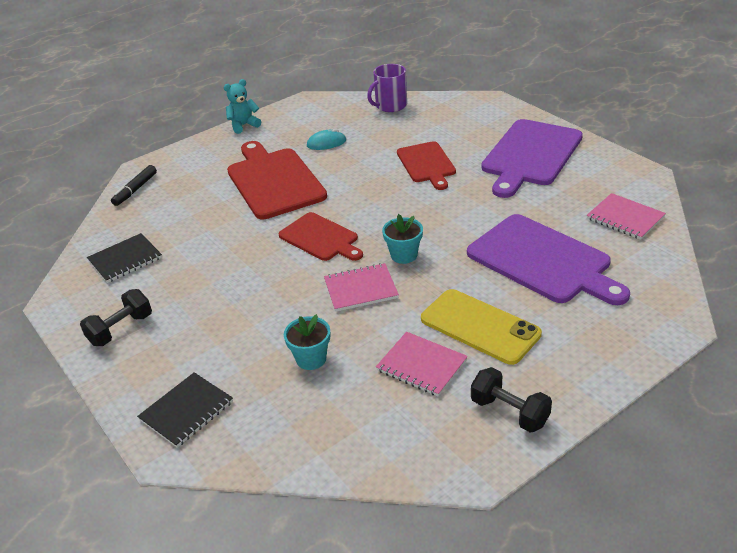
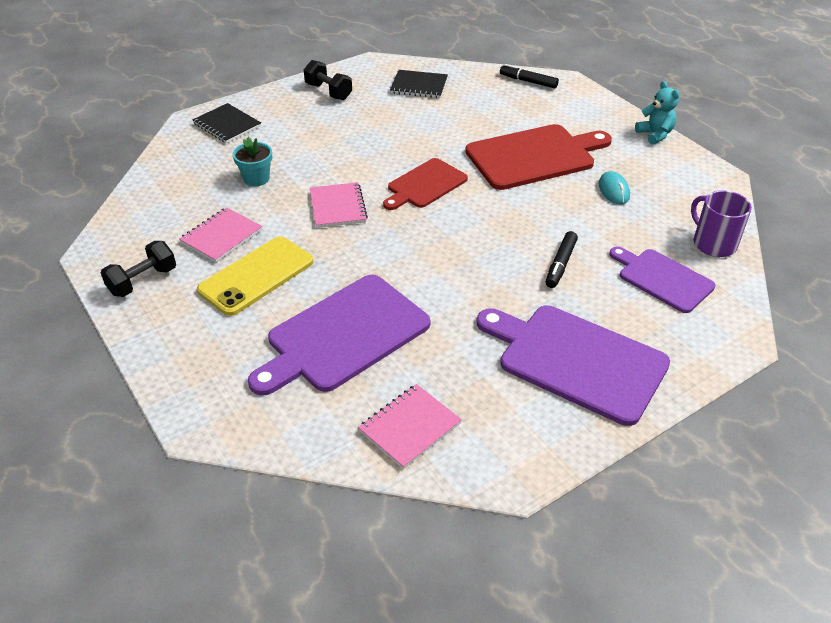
camera: 90 degrees right, 5 degrees up
(125, 259) = (419, 86): black notebook -> black notebook turned 45 degrees counterclockwise
(404, 255) = (382, 236): turquoise flower pot -> none
(426, 164) = (560, 264): red cutting board -> black marker
(434, 124) = (662, 279): none -> purple cutting board

